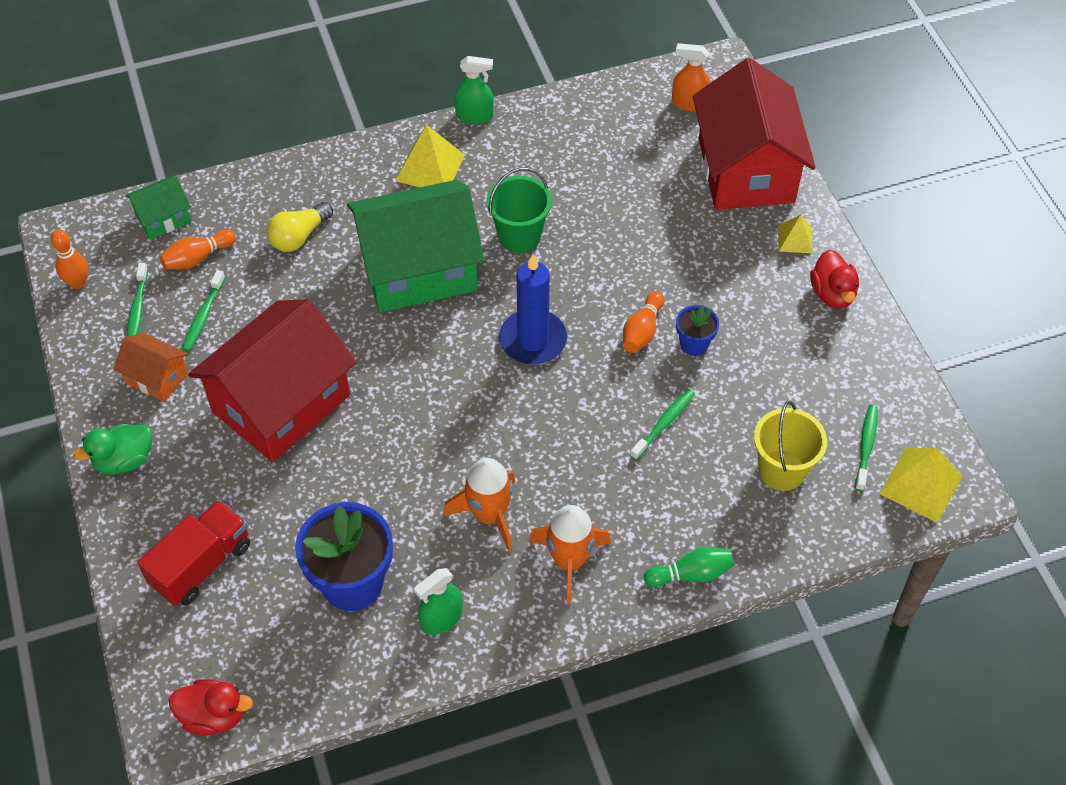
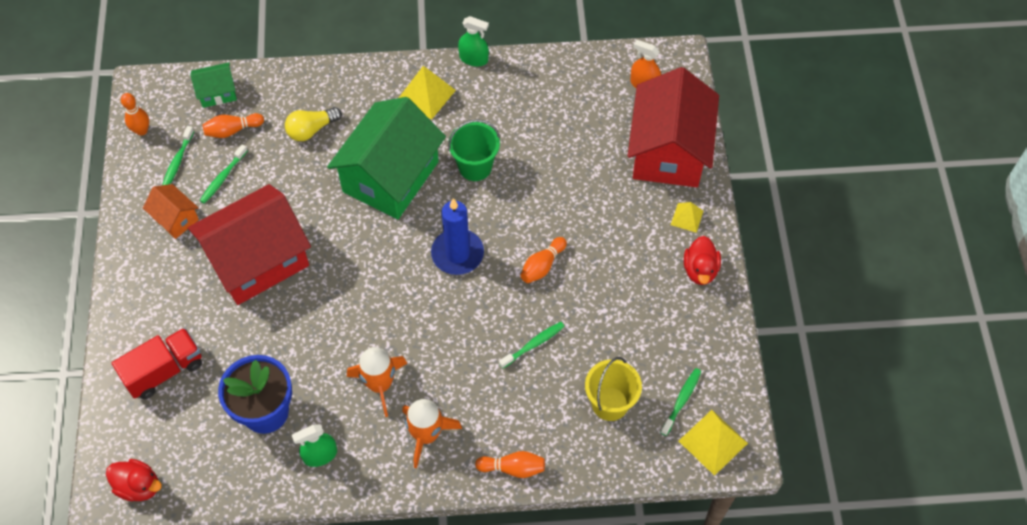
camera: 15 degrees right, 5 degrees up
(124, 460) = (134, 277): green duck -> none
(418, 269) = (391, 177): green house -> green house turned 60 degrees counterclockwise
(691, 574) = (513, 468): green bowling pin -> orange bowling pin
(694, 344) = (578, 286): blue flower pot -> none

